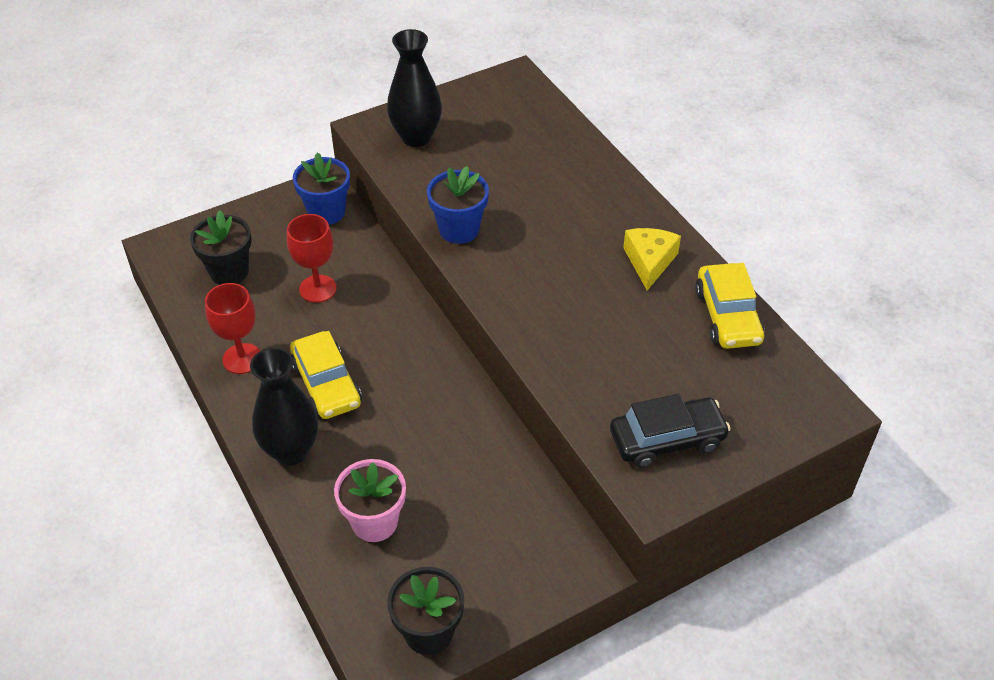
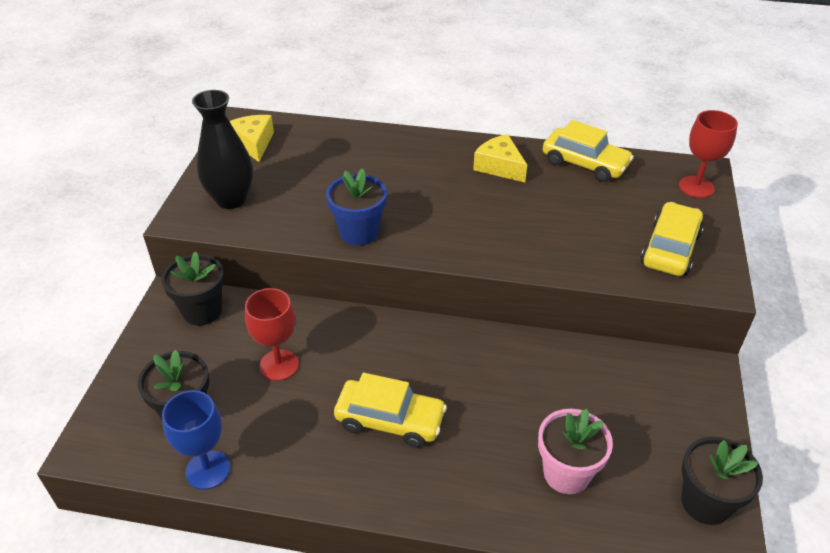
camera: 50 degrees left, 5 degrees down
(194, 317) = (208, 470): none -> blue goblet
(242, 358) = (298, 462): red goblet -> red goblet (696, 187)
(291, 451) = (438, 487): black vase -> none
(326, 212) = (202, 311): blue flower pot -> black flower pot
(496, 101) = (253, 143): none -> yellow cheese
(667, 440) = (670, 249): black car -> yellow car

